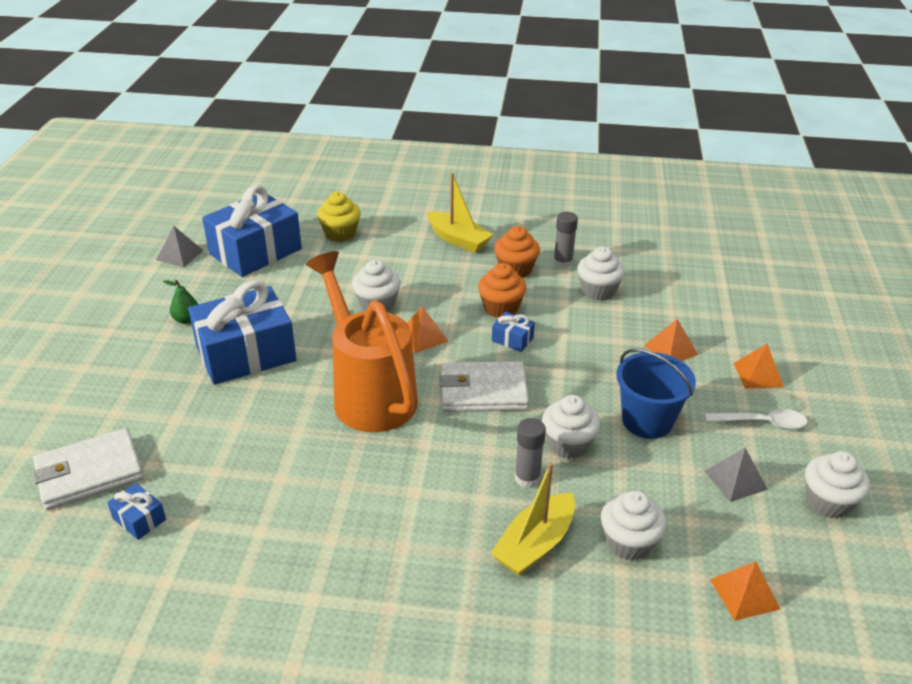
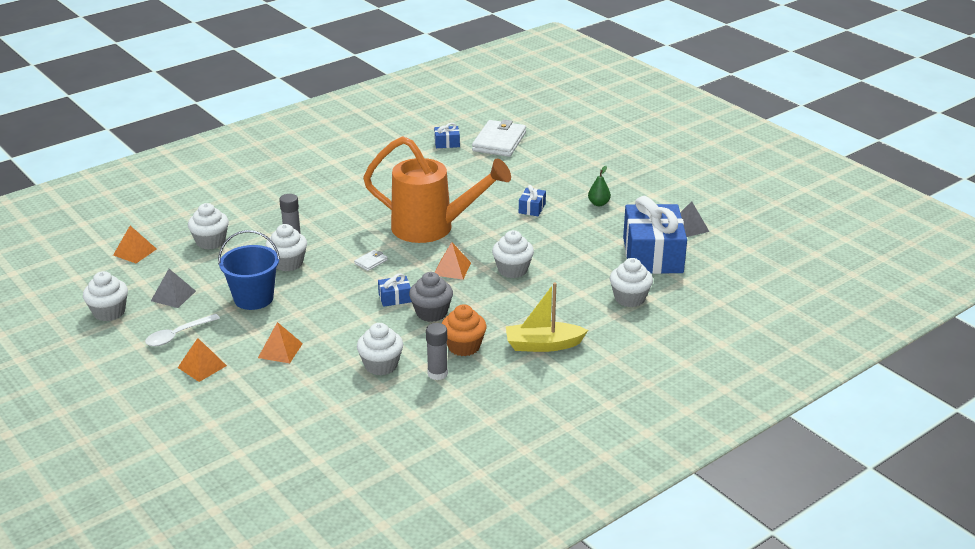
camera: 135 degrees right, 5 degrees down
(246, 353) = (532, 208): blue gift -> blue gift, size x0.41
(340, 234) = (629, 298): yellow cupcake -> white cupcake
(483, 391) = (371, 262): white wallet -> white wallet, size x0.43
(501, 308) = (431, 313): orange cupcake -> grey cupcake
(535, 544) = (257, 219): yellow boat -> none

